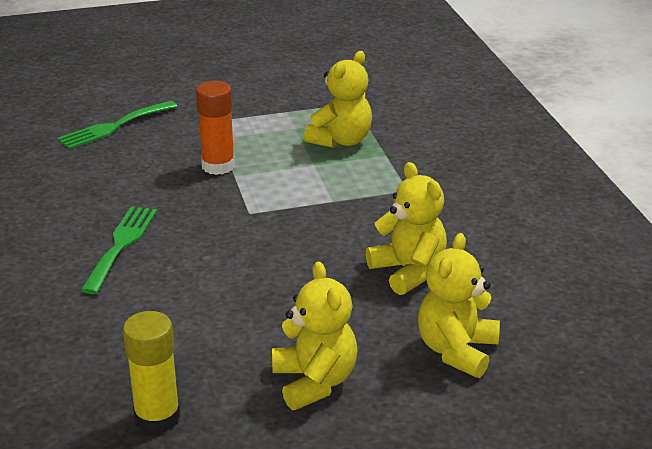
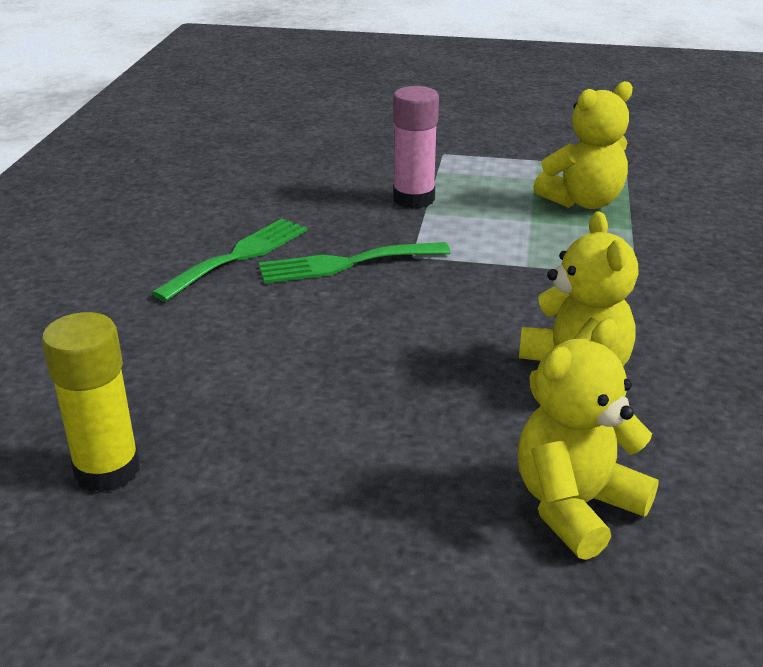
camera: 25 degrees right, 0 degrees up
(114, 127) = (330, 139): green fork -> green fork (346, 264)
(218, 166) = (413, 199): orange glue stick -> pink glue stick
(314, 382) = (340, 487): yellow teddy bear -> none

